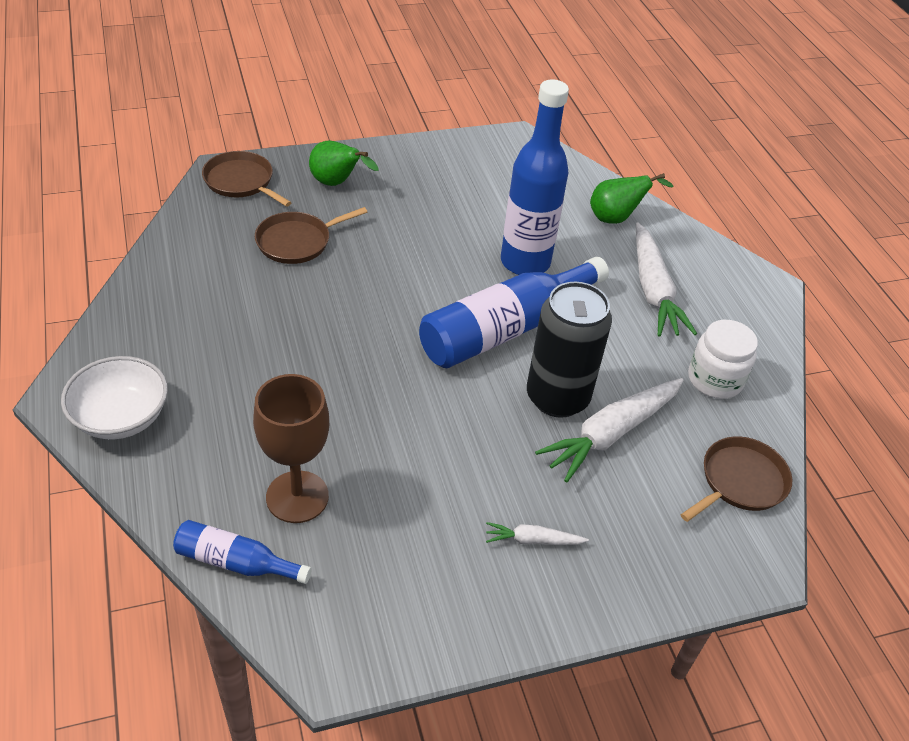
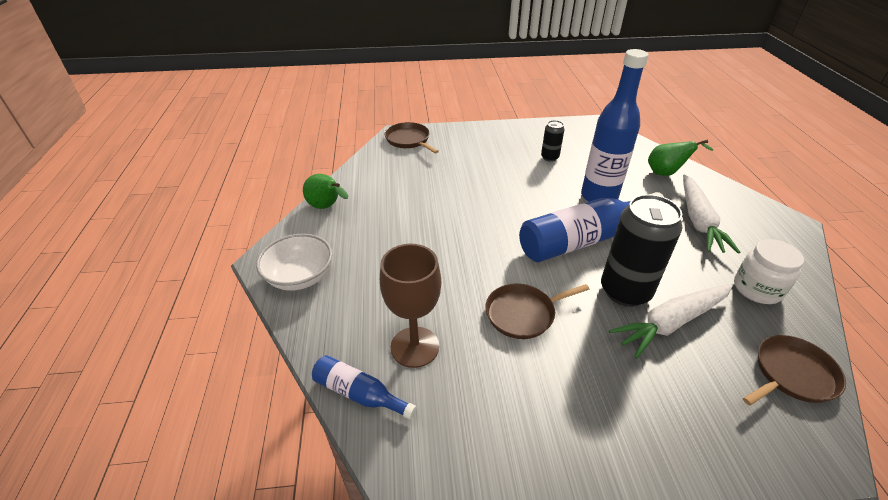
camera: 15 degrees right, 5 degrees down
(297, 241) = (439, 175): brown pan -> brown pan (523, 314)
(337, 183) = (470, 144): green pear -> green pear (327, 207)
(455, 201) = (549, 157): none -> black can
(533, 540) = (605, 405): white carrot -> none

